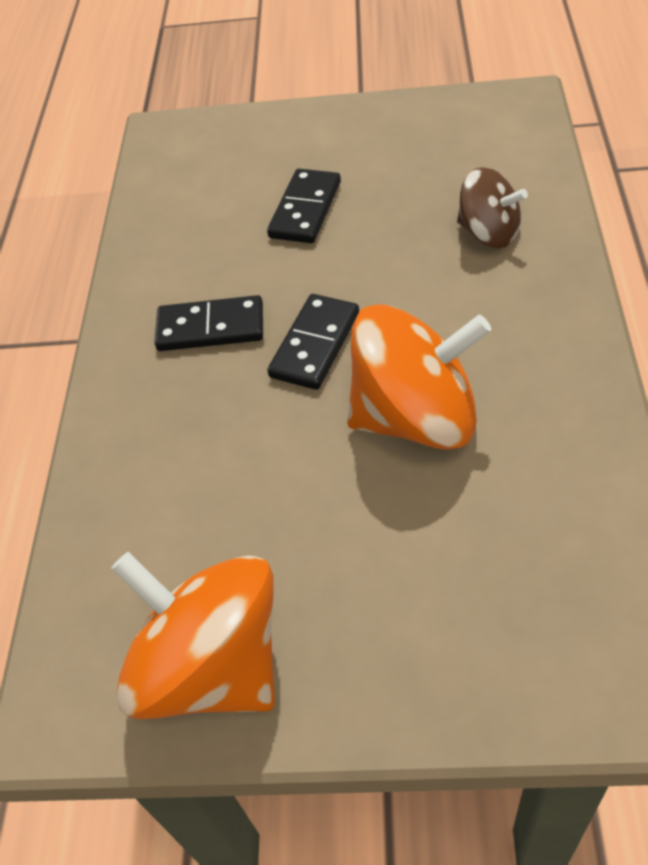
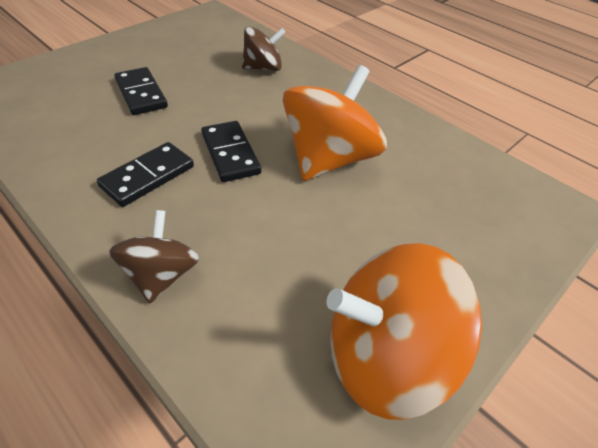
camera: 55 degrees left, 5 degrees down
(123, 445) = (161, 275): none -> brown spinning top

